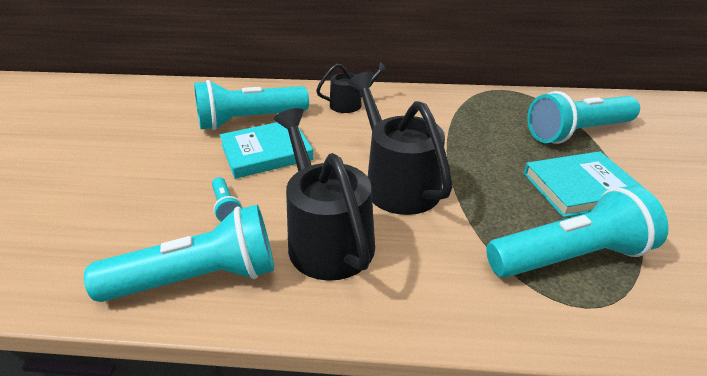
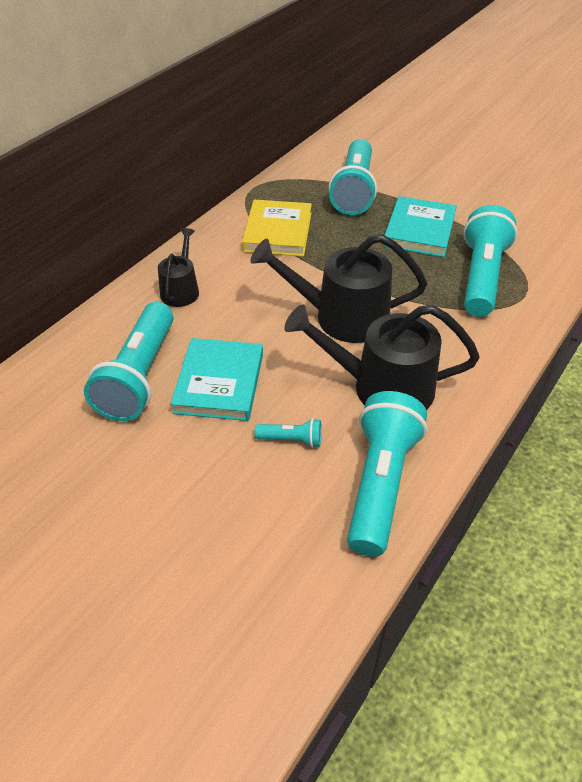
camera: 60 degrees left, 10 degrees up
(465, 117) = (277, 232): none -> yellow book

